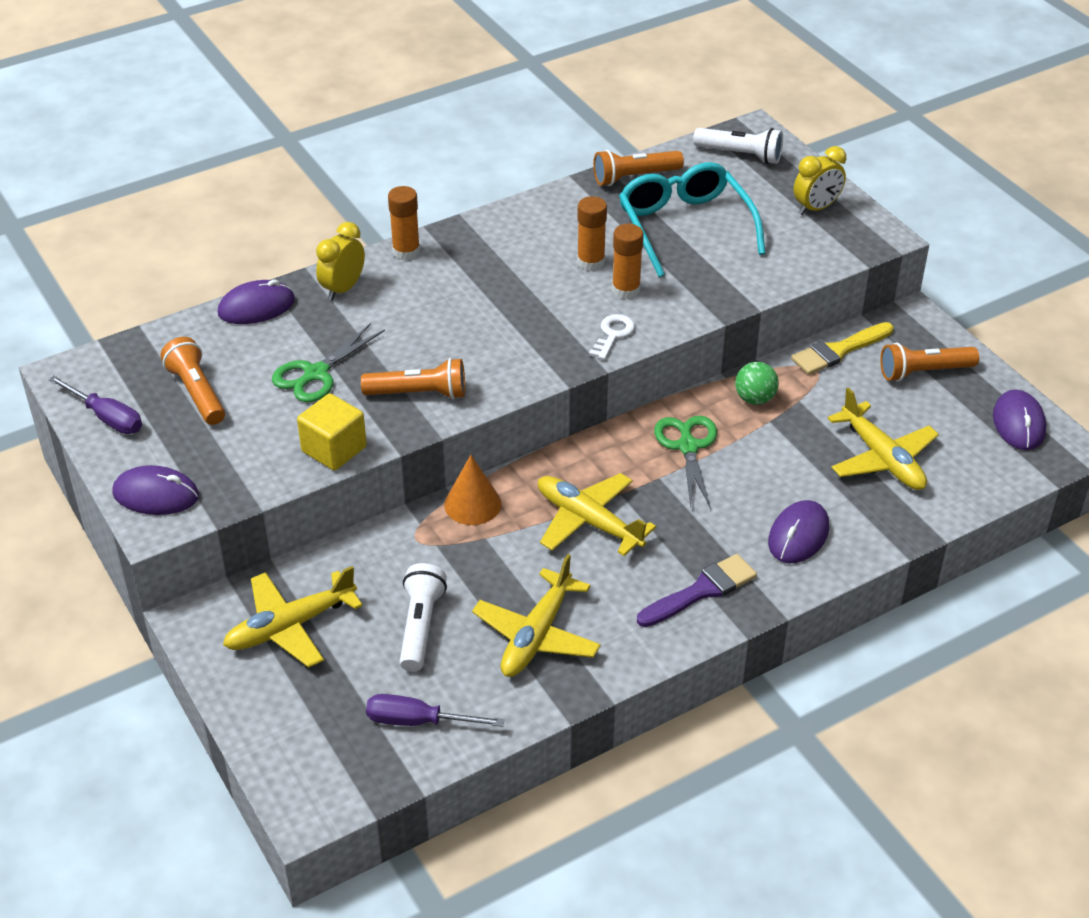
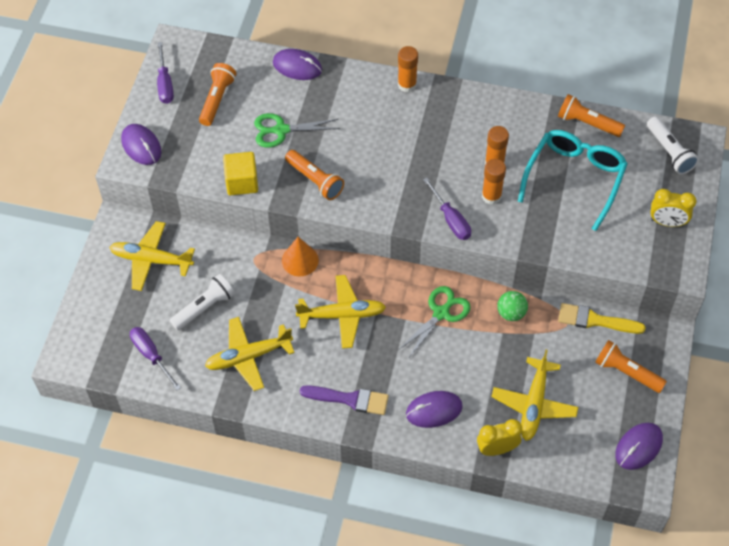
camera: 45 degrees right, 15 degrees up
(343, 289) = (350, 86): yellow clock -> yellow clock (497, 449)
(588, 521) = (342, 315): yellow plane -> yellow plane turned 90 degrees clockwise
(613, 334) = (451, 219): white key -> purple screwdriver

